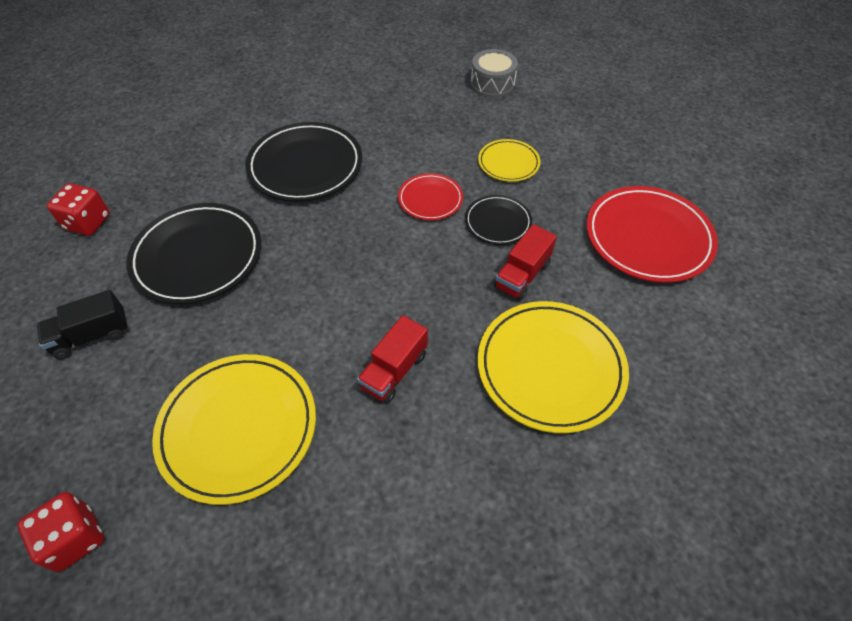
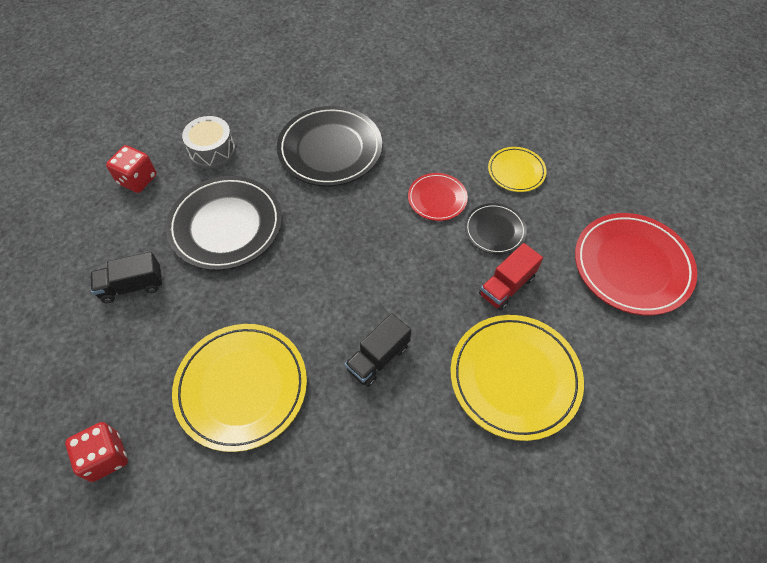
camera: 10 degrees right, 5 degrees up
(394, 370) = (378, 358): red truck -> black truck
(492, 84) = (517, 85): grey drum -> grey drum (212, 151)

